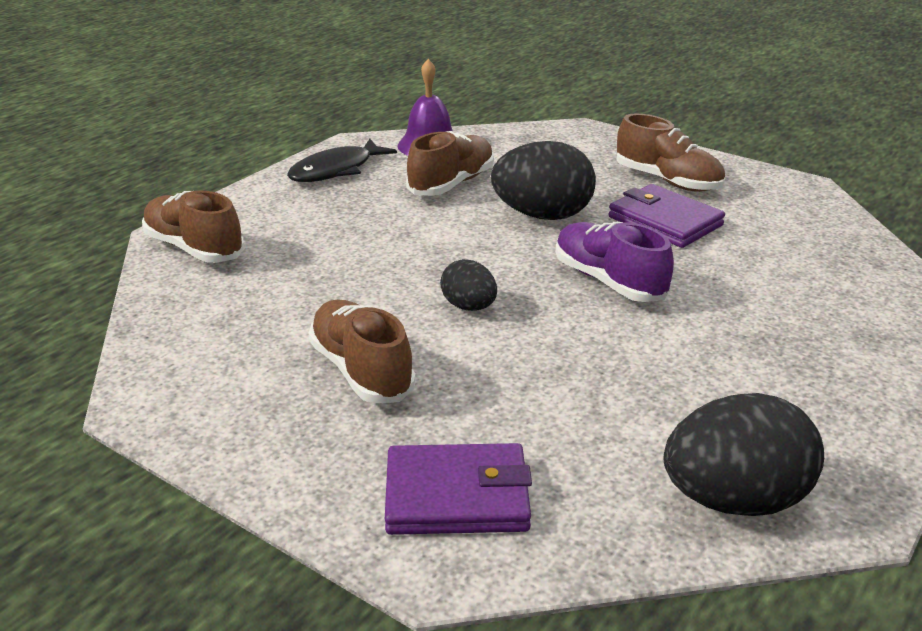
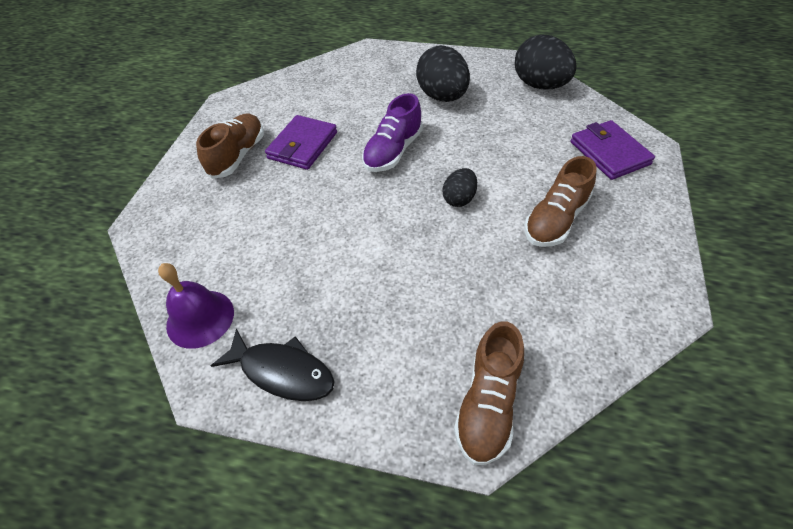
camera: 110 degrees left, 20 degrees up
(451, 184) = (283, 270): brown shoe -> none
(542, 216) = (319, 201): black egg -> black egg (442, 97)

